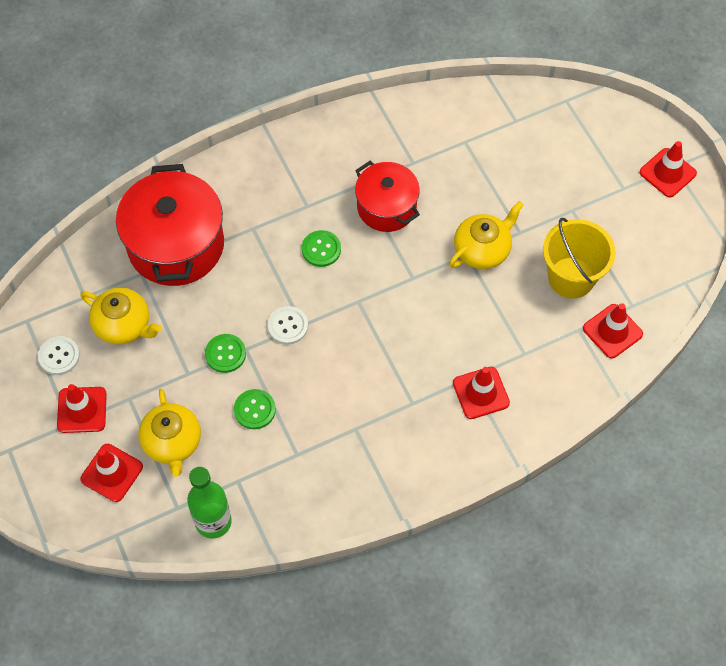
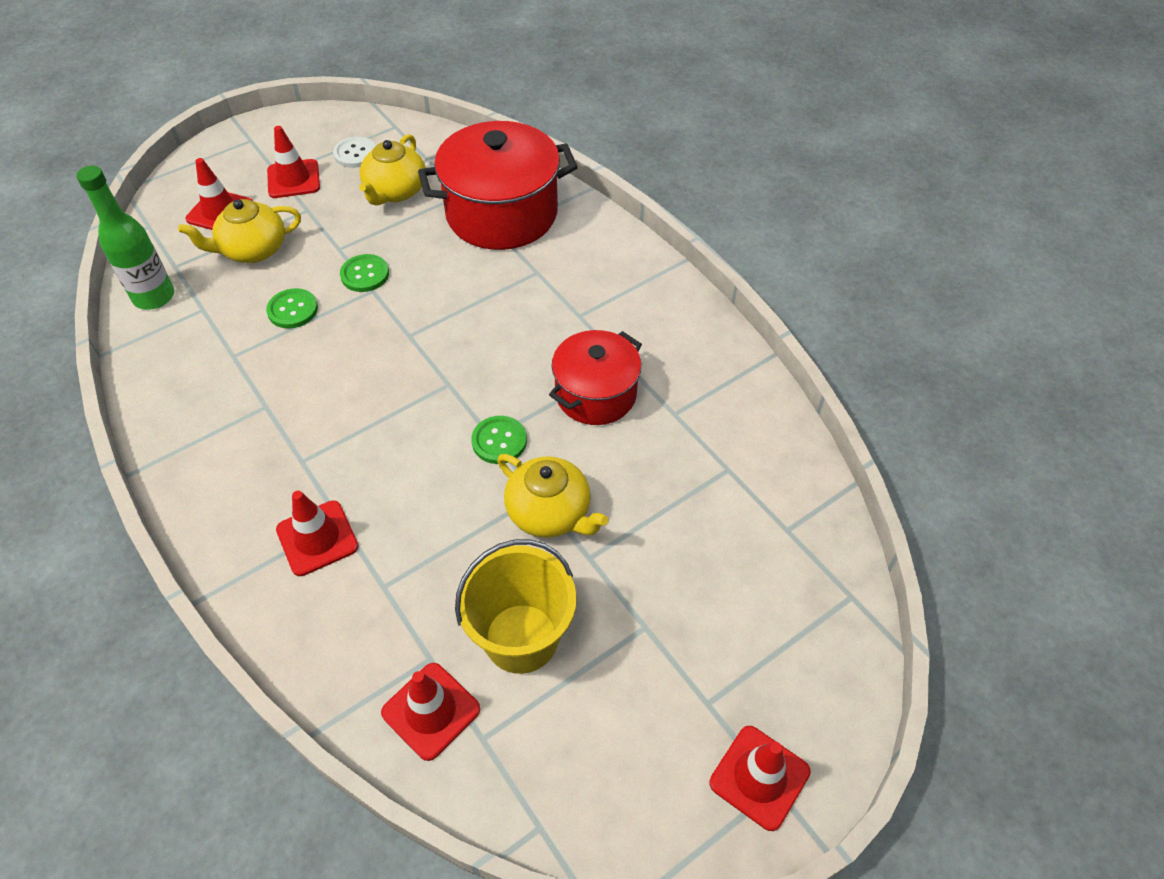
camera: 80 degrees right, 10 degrees down
(287, 326) = (406, 322): white button -> none
(321, 249) = (518, 337): green button -> green button (499, 441)

